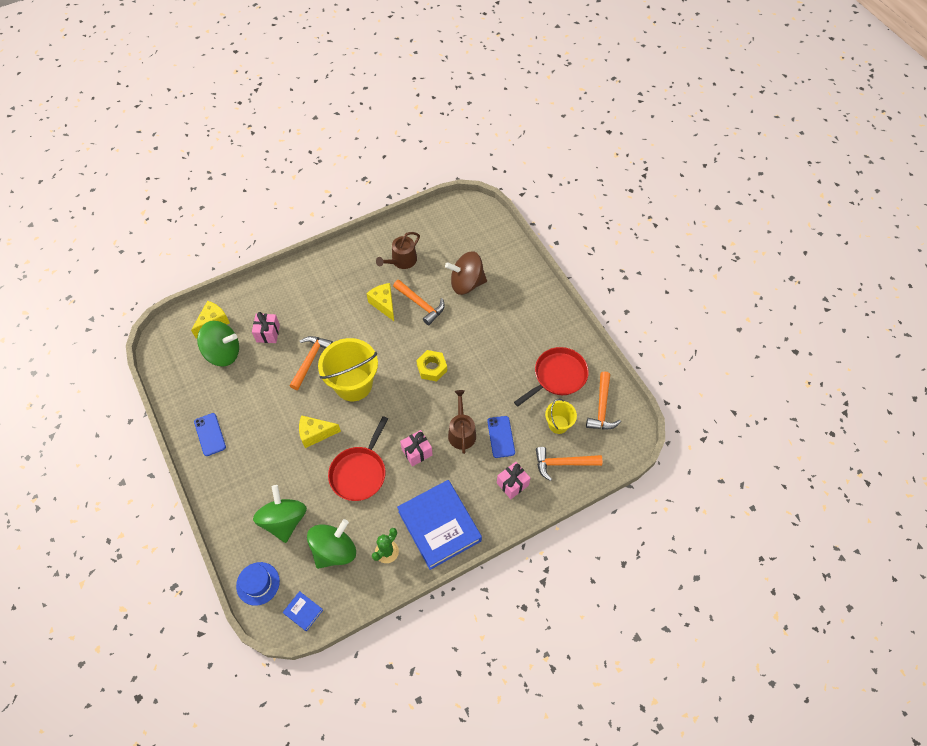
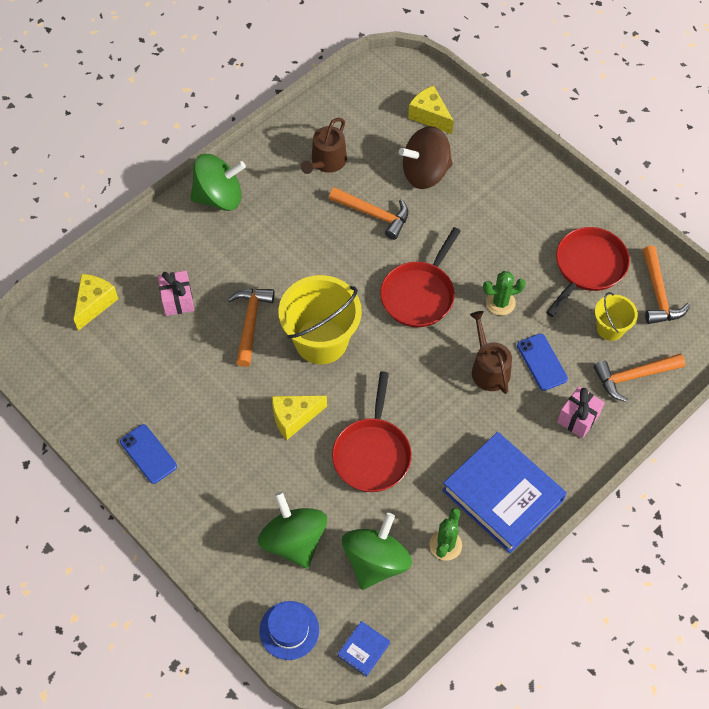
camera: 15 degrees left, 0 degrees up
(223, 353) = (124, 341): green spinning top -> green spinning top (219, 197)
(303, 611) = (363, 649): blue book -> blue book turned 75 degrees counterclockwise
(384, 304) = (323, 225): yellow cheese -> yellow cheese (429, 116)
(417, 452) = (439, 408): pink gift -> none
(432, 368) = (419, 295): yellow nut -> red pan
(486, 387) = (500, 303): none -> green cactus

